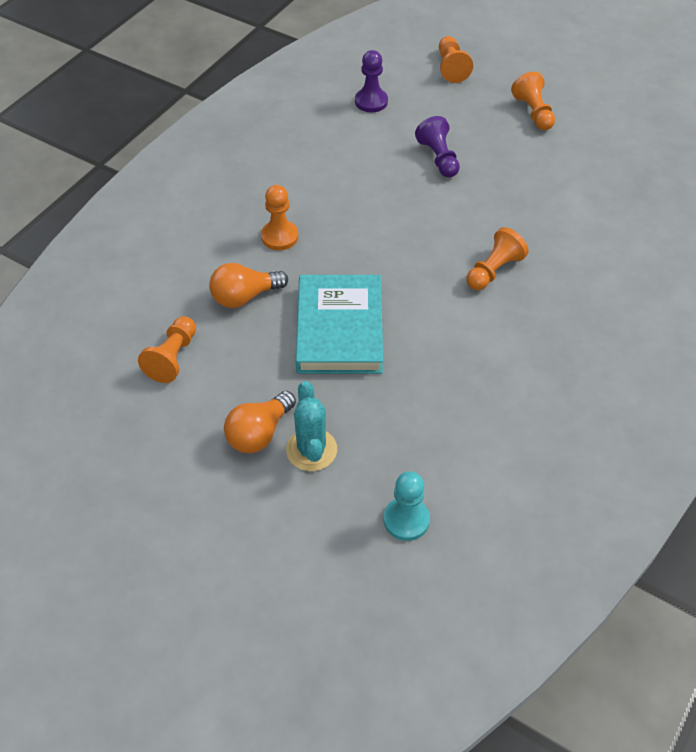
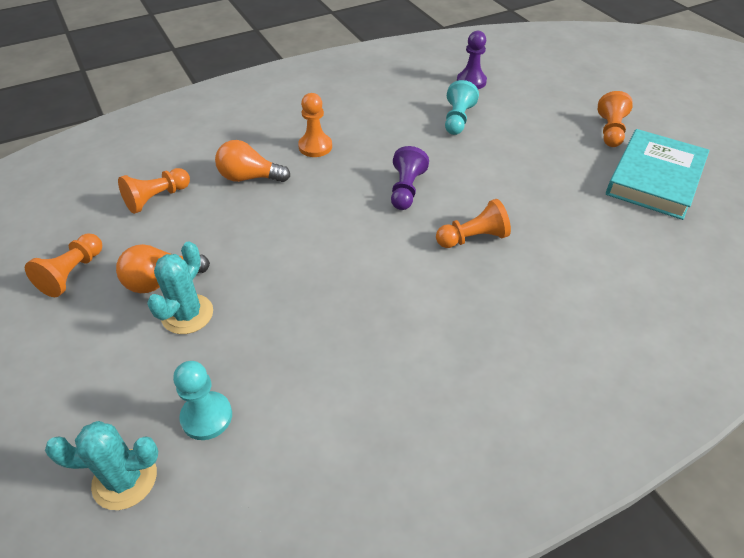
camera: 30 degrees right, 5 degrees down
(339, 329) = (299, 230): turquoise book -> turquoise book (654, 178)
(387, 595) = (125, 479): none -> turquoise cactus
(391, 152) = (457, 119): none -> turquoise pawn
(438, 158) = (495, 136): purple pawn -> purple pawn (406, 189)
(451, 68) = (559, 79): orange pawn -> orange pawn (72, 273)

